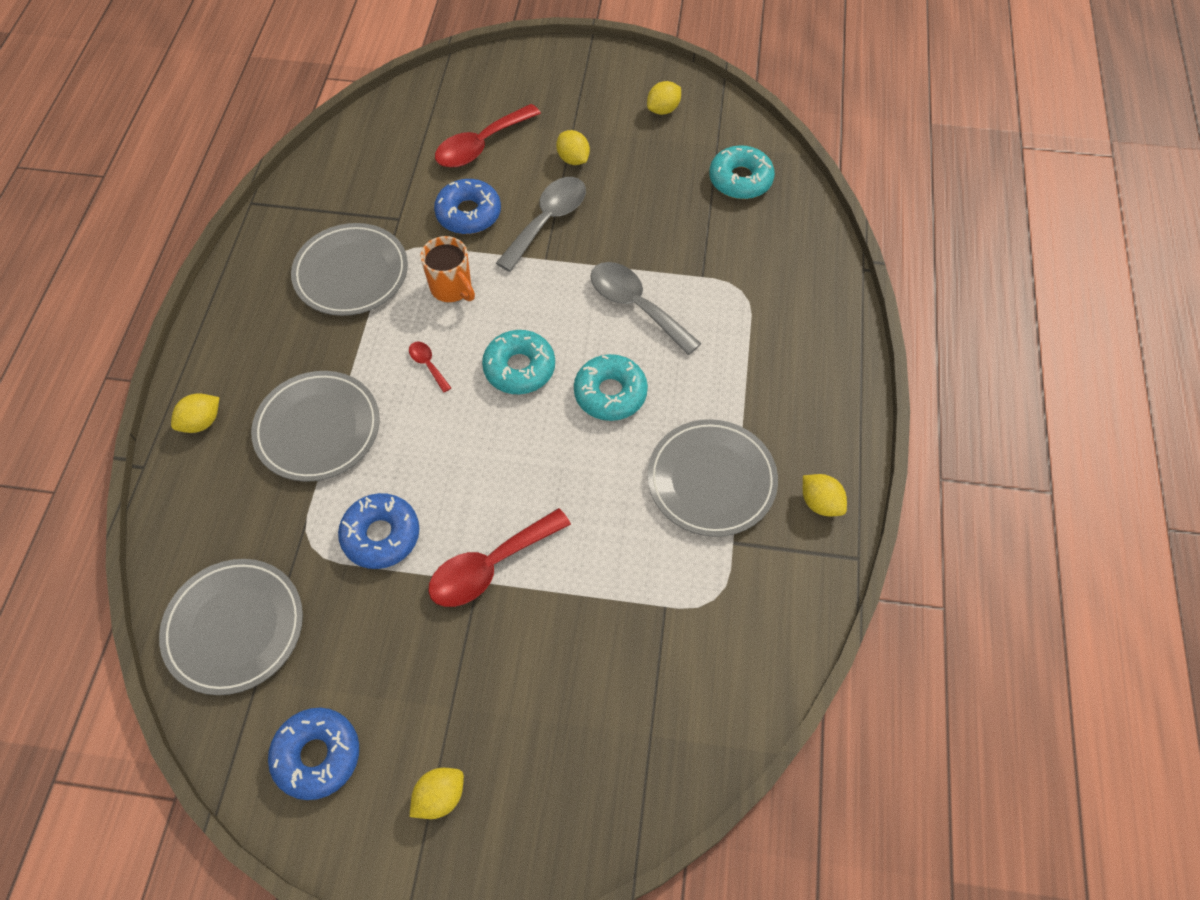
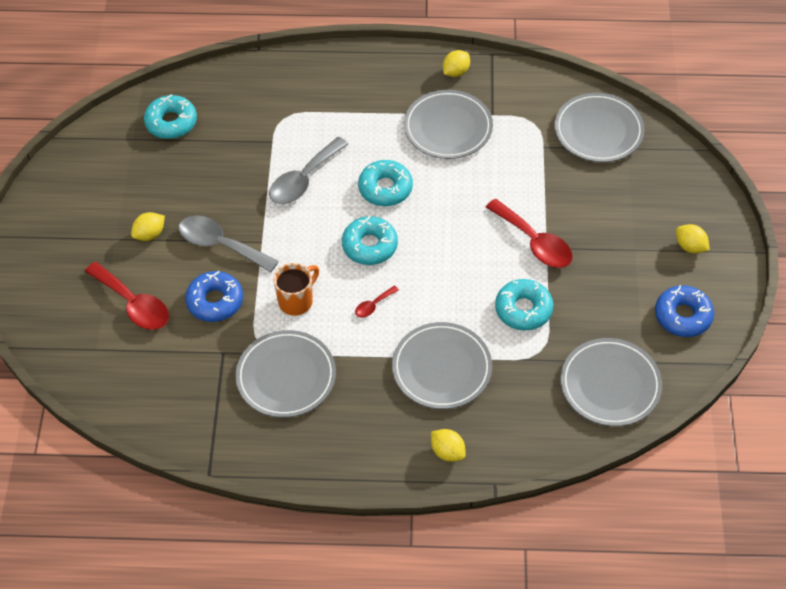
camera: 95 degrees left, 5 degrees down
(381, 535) = (523, 309): blue donut -> turquoise donut
(663, 109) = (90, 177): yellow lemon -> none
(690, 696) = (598, 131): none -> grey plate

